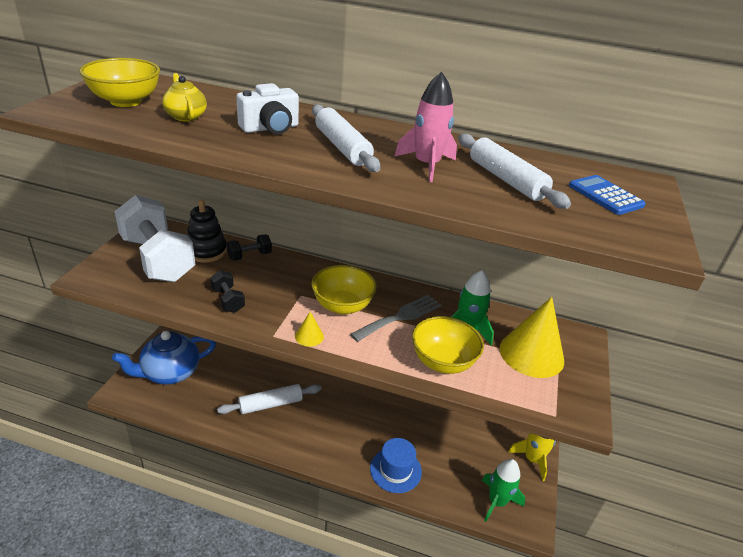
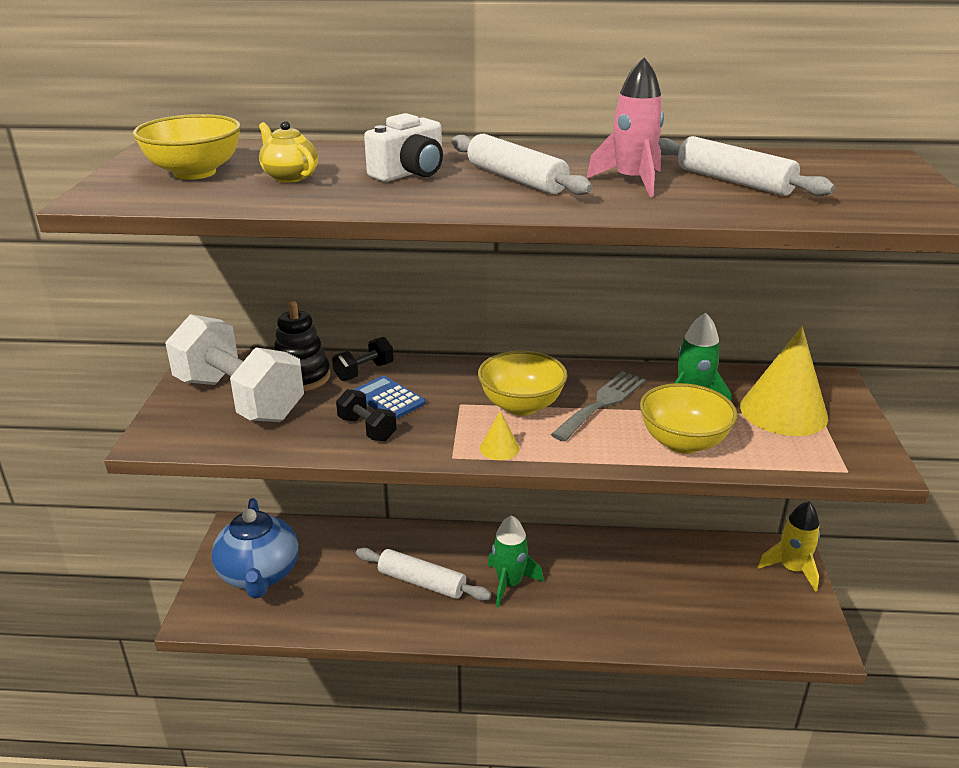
camera: 10 degrees left, 5 degrees down
(170, 373) = (259, 575): blue teapot -> blue teapot turned 60 degrees counterclockwise
(270, 404) = (422, 582): white rolling pin -> white rolling pin turned 60 degrees clockwise
(395, 470) = (626, 623): blue hat -> none
(497, 501) = (770, 629): green rocket -> green rocket (509, 583)
(605, 196) = (854, 179): blue calculator -> blue calculator (388, 399)

